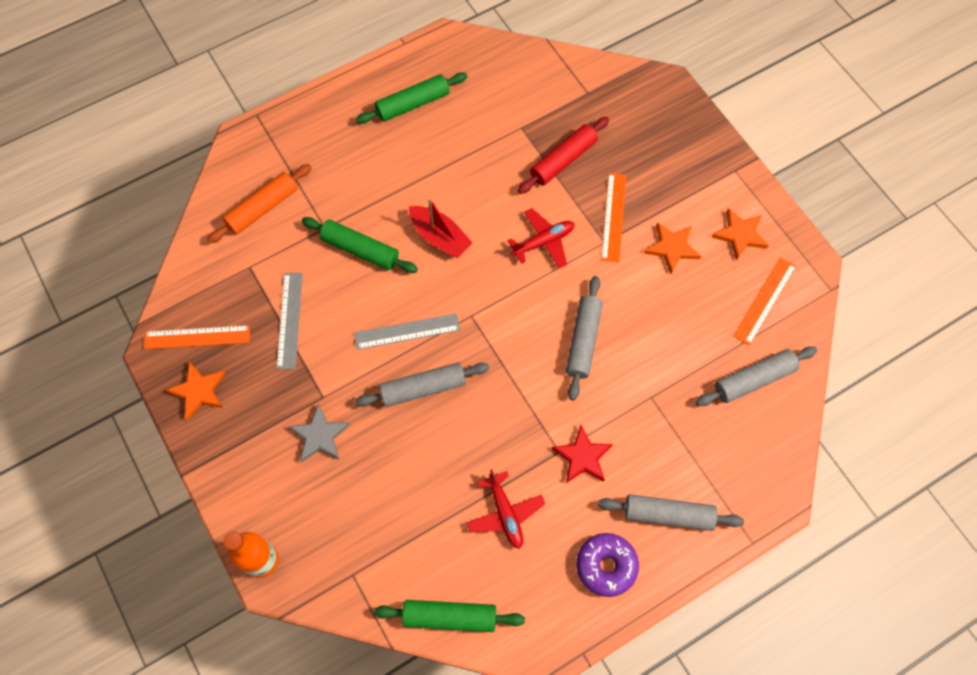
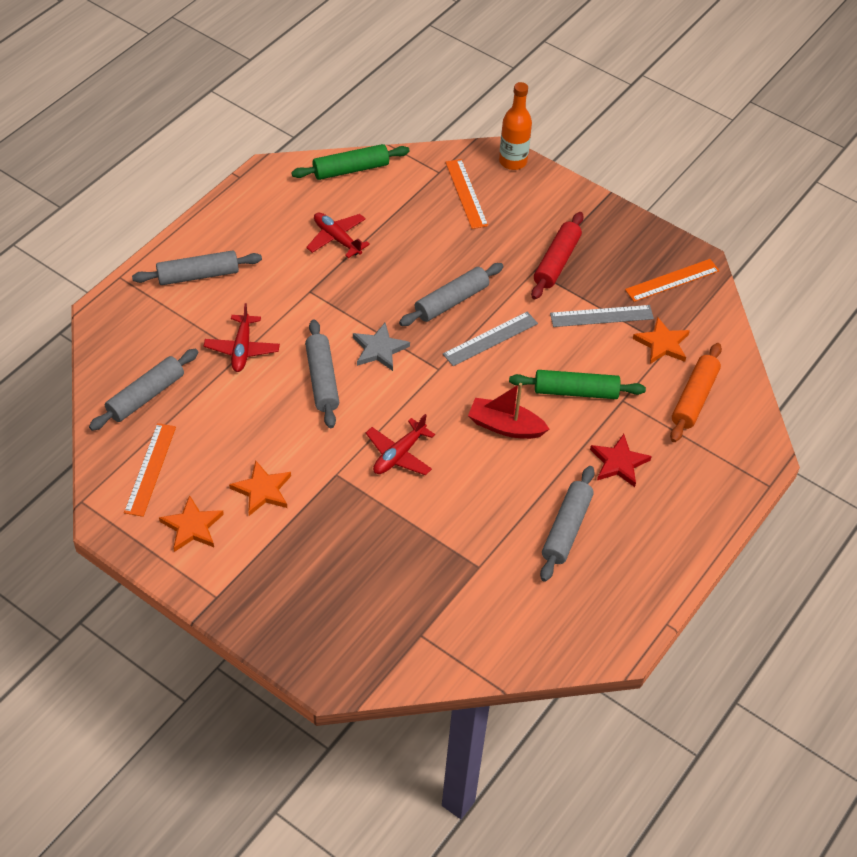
camera: 155 degrees right, 15 degrees down
(198, 391) = (640, 245): orange star -> orange star (662, 344)
(290, 320) = (601, 316): grey ruler -> grey ruler turned 75 degrees counterclockwise
(319, 436) = (519, 245): grey star -> grey star (379, 349)
(413, 104) = (612, 553): green rolling pin -> none
(437, 133) = (566, 529): none -> grey rolling pin
(563, 160) = (415, 544): red rolling pin -> red rolling pin (556, 262)
(582, 457) = (287, 293): red star -> red star (618, 463)
(606, 566) = (239, 229): purple donut -> none
(613, 217) = (335, 502): orange ruler -> orange ruler (466, 193)
(648, 402) = (242, 349): none -> red plane

